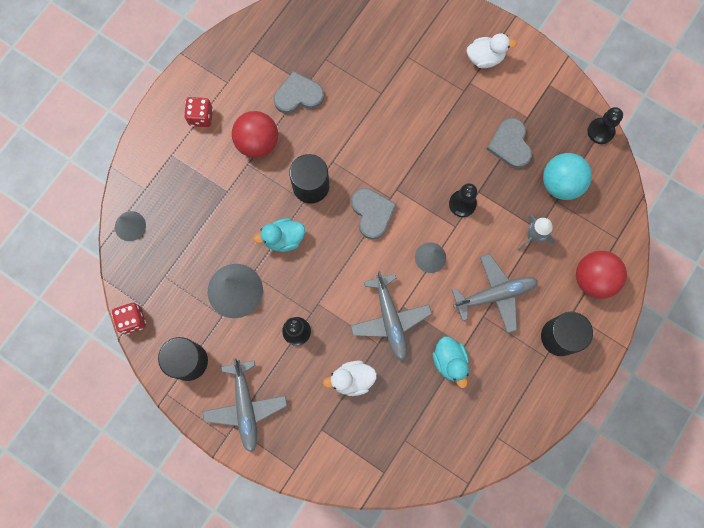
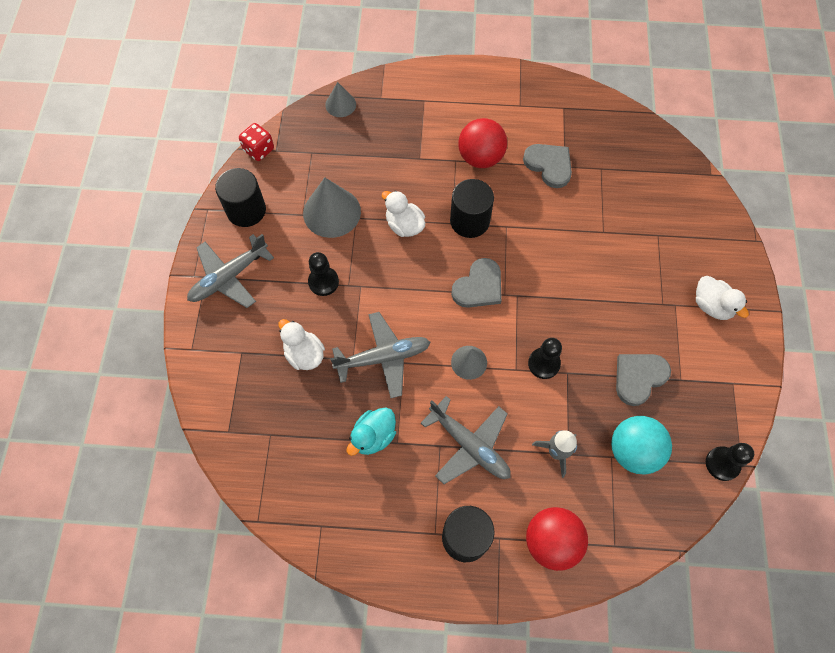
camera: 60 degrees right, 10 degrees down
(201, 117) = (473, 103): red dice -> none
(283, 239) = (404, 225): turquoise duck -> white duck
(390, 319) = (383, 357): grey plane -> grey plane turned 150 degrees counterclockwise

